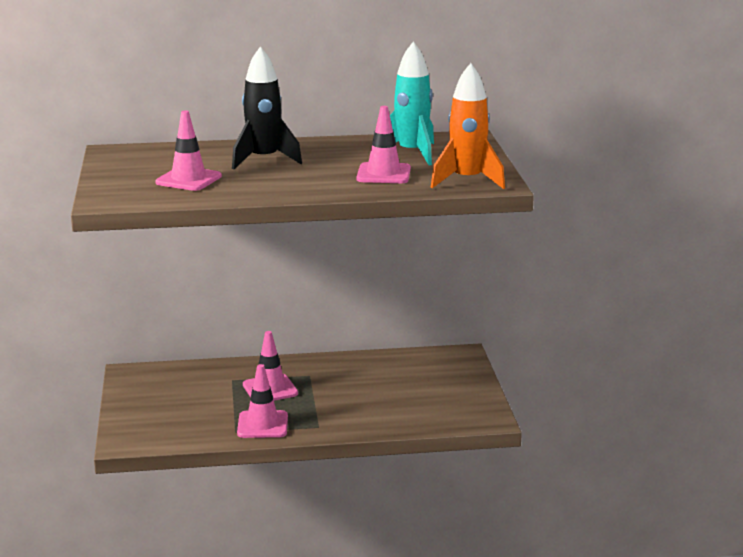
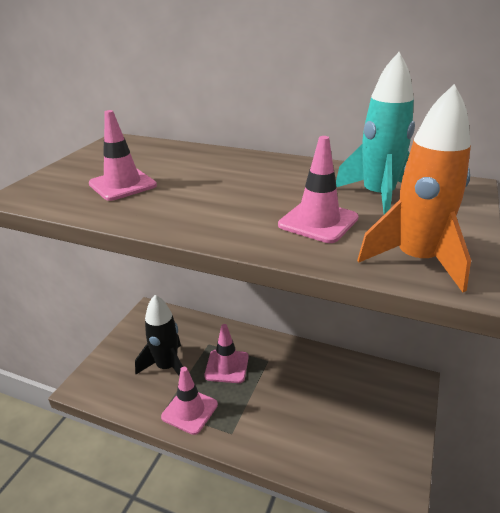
camera: 30 degrees right, 10 degrees up
(264, 160) = (218, 175): black rocket -> black rocket (167, 367)

